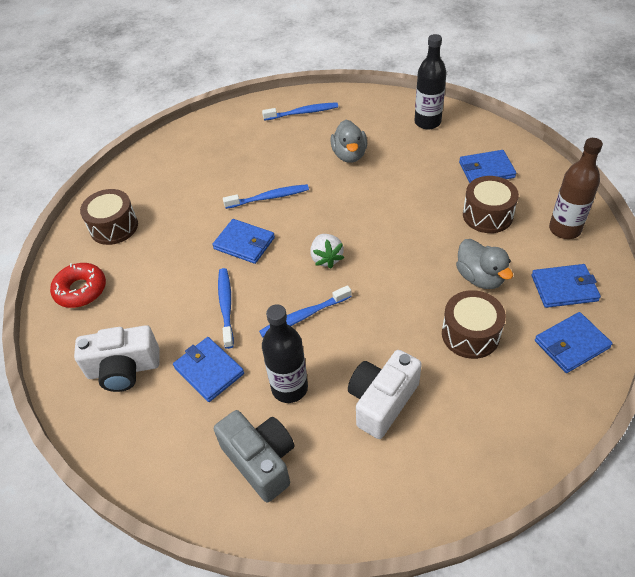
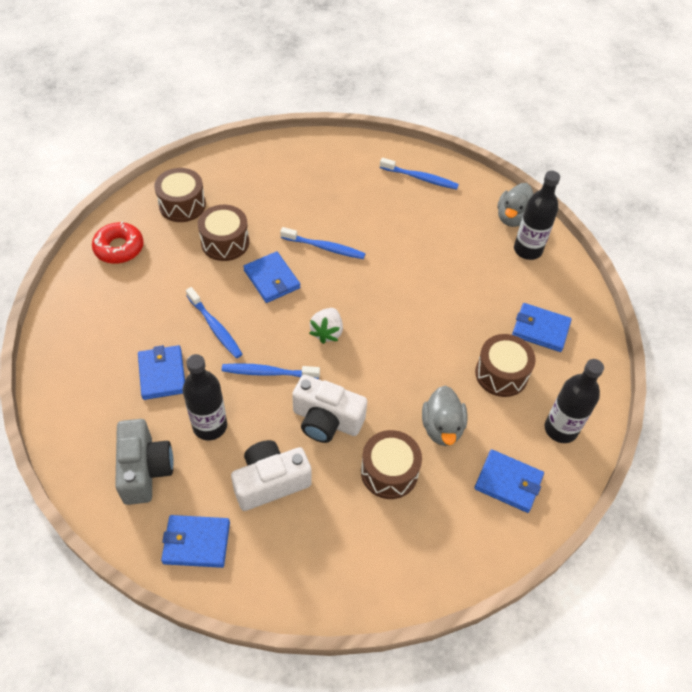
camera: 25 degrees right, 5 degrees up
(124, 369) = (103, 334): white camera -> white camera (326, 420)
(178, 236) = (225, 242): none -> brown drum
(226, 306) = (215, 327): blue toothbrush -> blue toothbrush turned 120 degrees clockwise
(349, 155) = (427, 244): grey duck -> grey duck (513, 217)
(564, 229) = (560, 429): brown bottle -> black bottle
(571, 344) = (467, 535): blue wallet -> blue wallet (196, 542)

